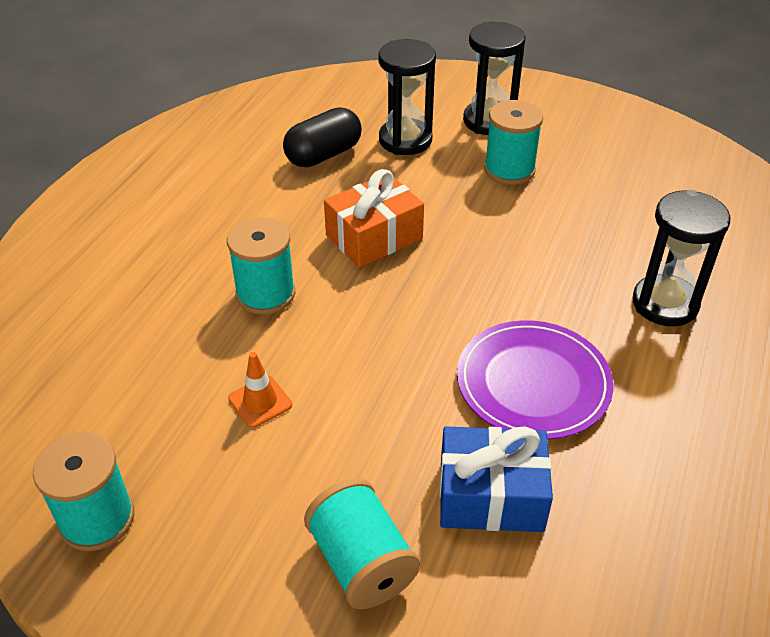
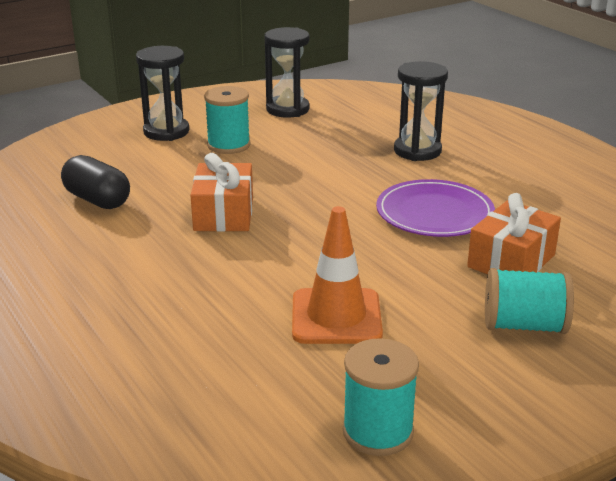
camera: 55 degrees left, 15 degrees down
(260, 402) = (336, 317): orange traffic cone -> orange traffic cone, size x1.94
(265, 294) = (223, 277): turquoise spool -> none
(323, 155) = (97, 200): black capsule -> black capsule turned 45 degrees counterclockwise
(405, 140) = (135, 165): black hourglass -> black hourglass (287, 109)
(491, 495) = (511, 261): blue gift -> orange gift

